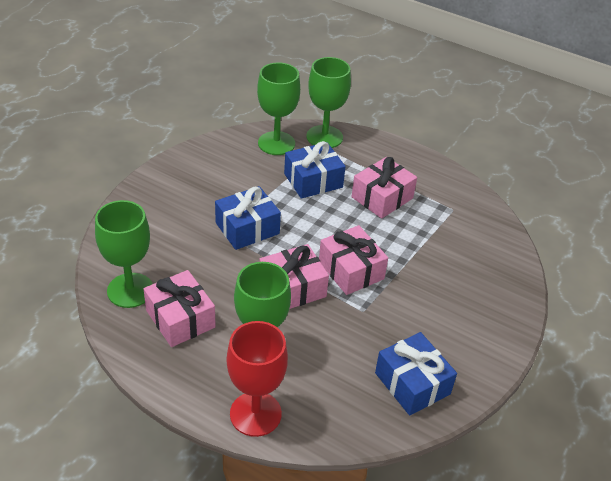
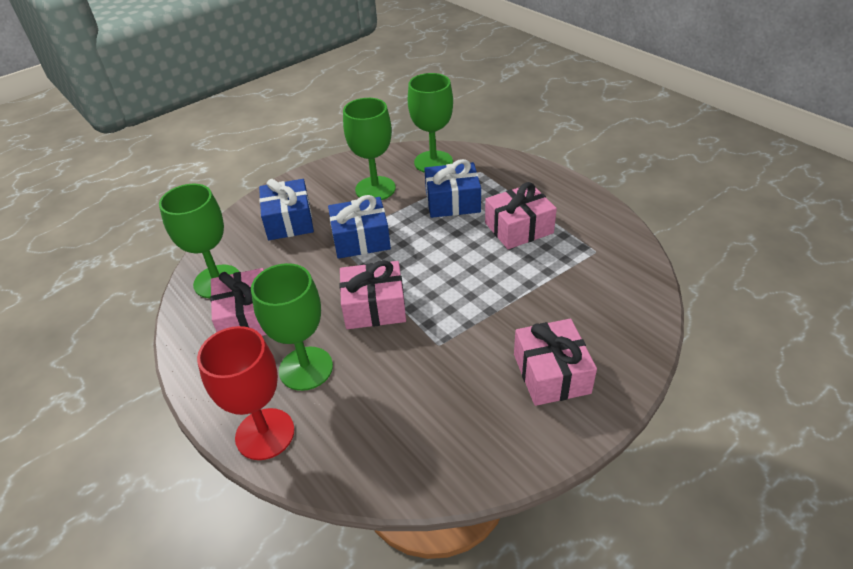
camera: 25 degrees right, 0 degrees up
(324, 137) = (486, 161): green goblet -> green goblet (375, 189)
(351, 270) = (447, 298): pink gift -> pink gift (551, 373)
(412, 383) = (455, 439): blue gift -> blue gift (289, 221)

